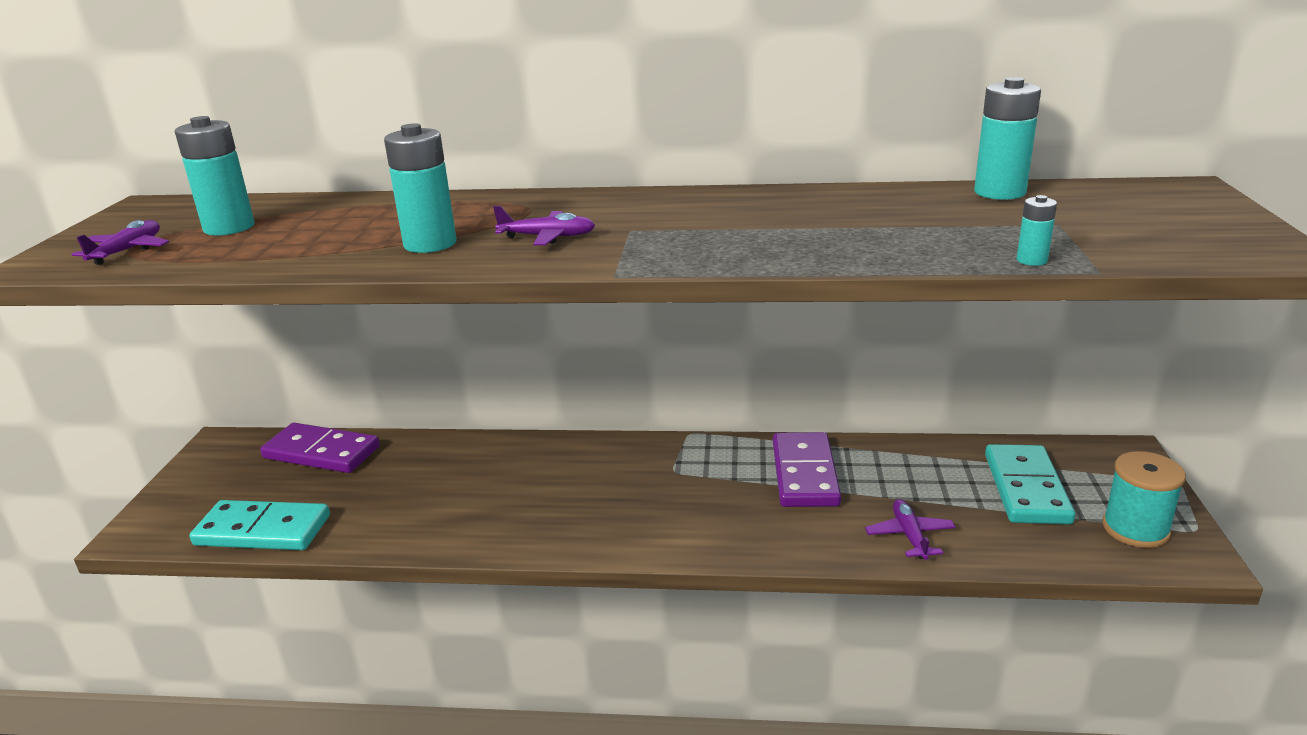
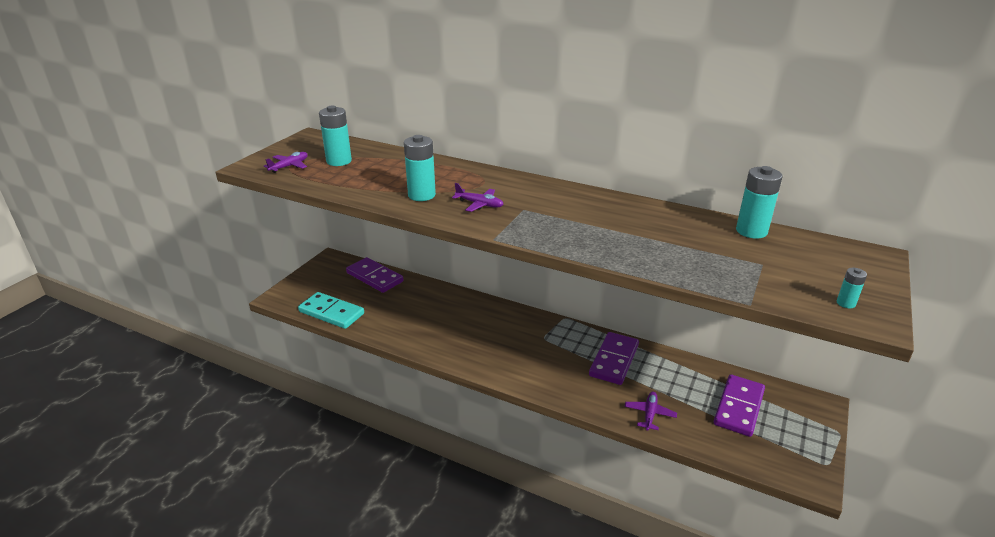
camera: 20 degrees right, 5 degrees up
(1026, 488) = (738, 407): turquoise domino -> purple domino
(1031, 260) = (719, 286): turquoise battery -> turquoise battery (846, 303)
(1135, 529) = (788, 452): turquoise spool -> none

